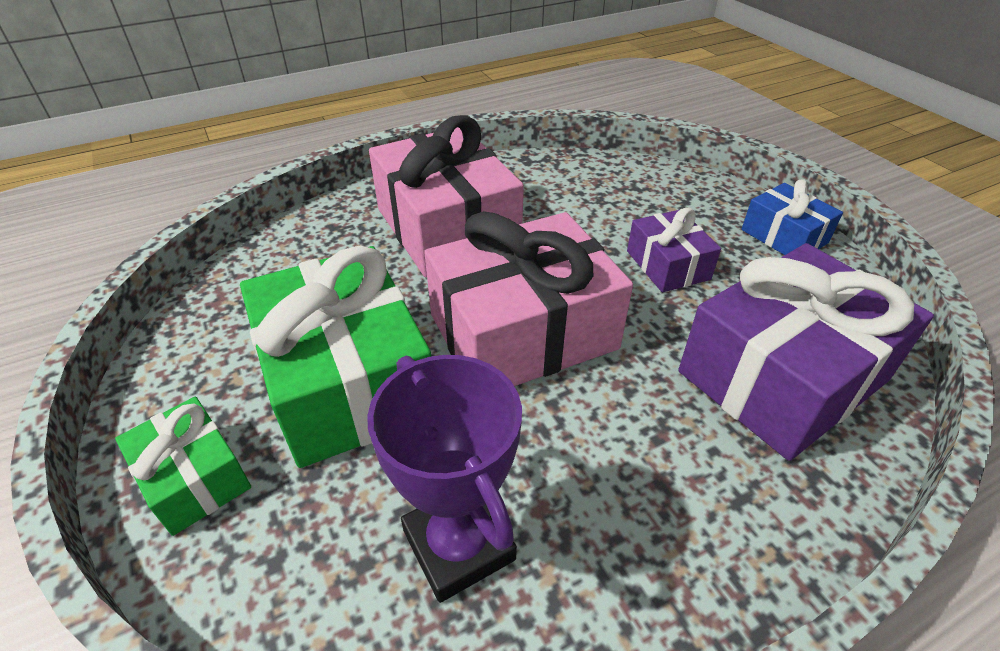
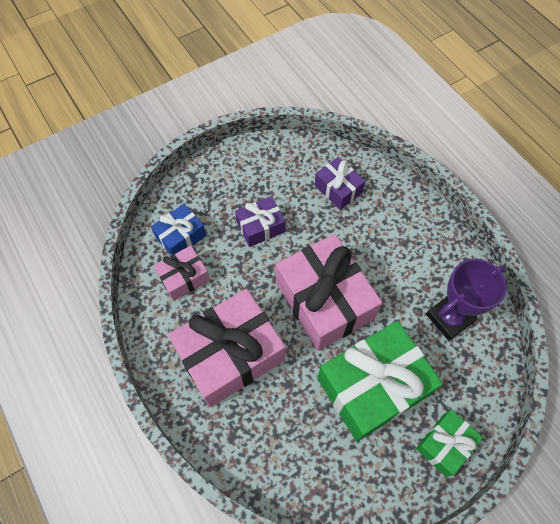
camera: 95 degrees left, 20 degrees up
(570, 192) = (184, 277): none -> pink gift
(782, 376) = (338, 189): purple gift -> purple gift, size x0.51
(784, 236) = (229, 166): blue gift -> blue gift (180, 236)

